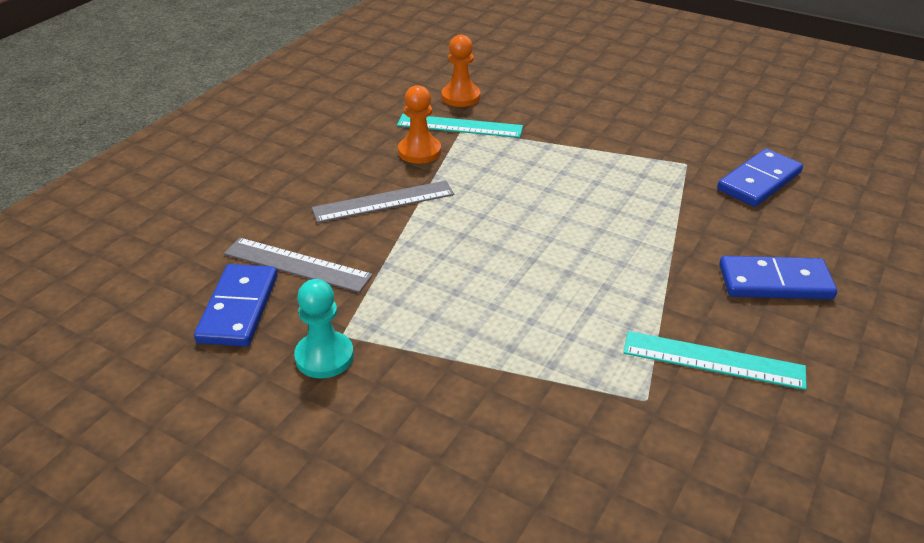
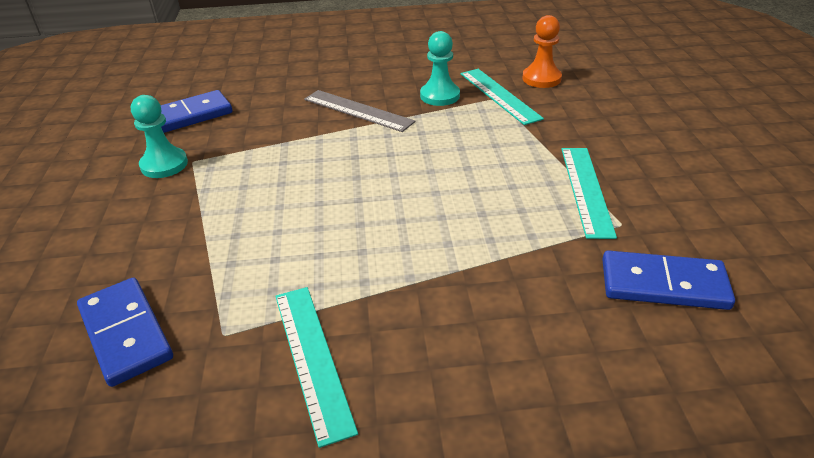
camera: 55 degrees right, 0 degrees up
(297, 264) = (251, 114): grey ruler -> none
(419, 151) = (440, 96): orange pawn -> turquoise pawn
(634, 156) = (586, 190): none -> turquoise ruler
(775, 282) = (485, 361): blue domino -> blue domino (125, 333)

